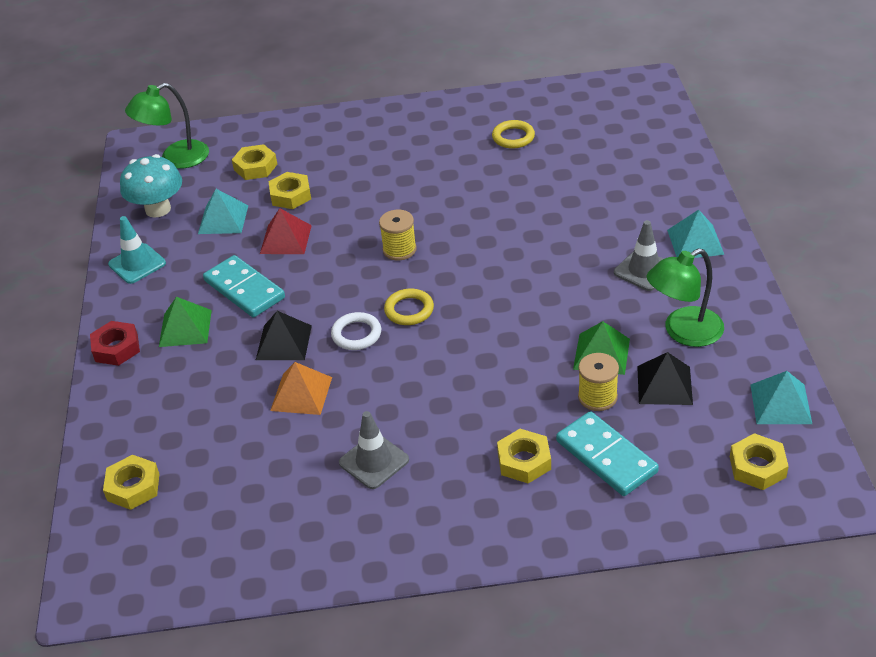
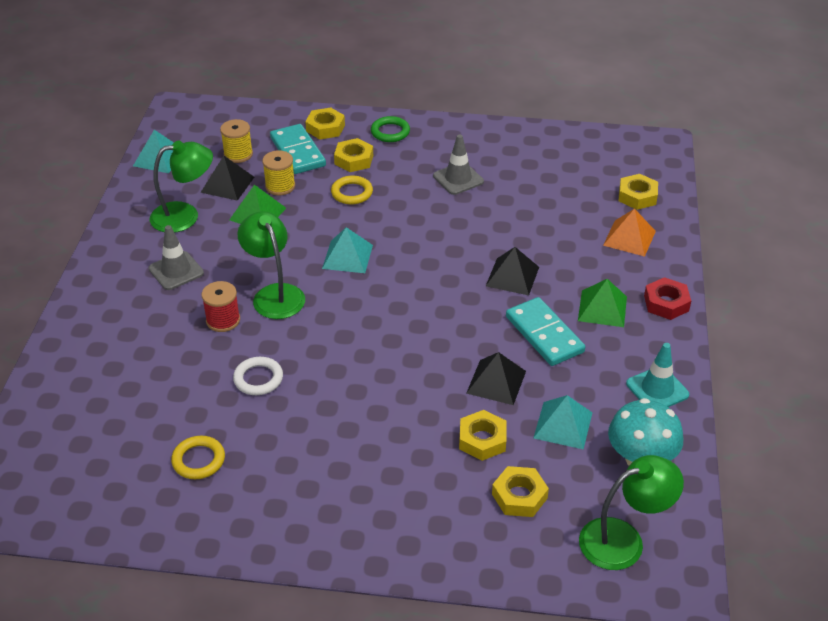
camera: 170 degrees left, 0 degrees up
(285, 239) = (496, 382): red pyramid -> black pyramid
(301, 394) = (503, 233): orange pyramid -> orange pyramid (629, 238)
(356, 334) = (447, 269): white ring -> white ring (258, 379)
(399, 249) = (383, 342): yellow spool -> yellow spool (238, 154)
(409, 310) = (395, 281): yellow ring -> yellow ring (352, 193)
(494, 524) = (390, 132): none -> green ring
(527, 270) = (274, 294): none -> green lamp
(563, 236) = (223, 320): none -> red spool
(695, 242) = (112, 286): turquoise pyramid -> turquoise pyramid (347, 256)
(757, 467) = (206, 129): yellow nut -> yellow nut (325, 128)

